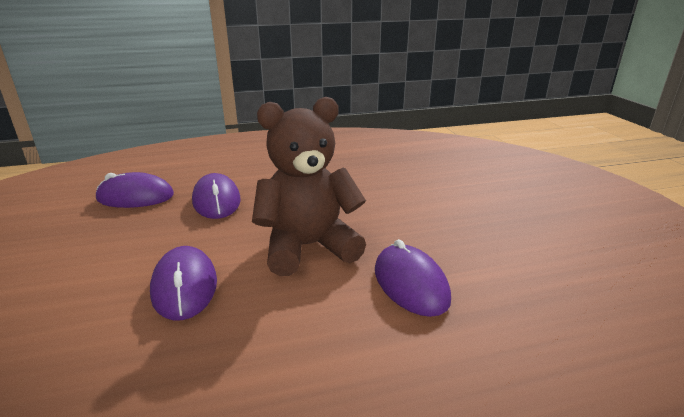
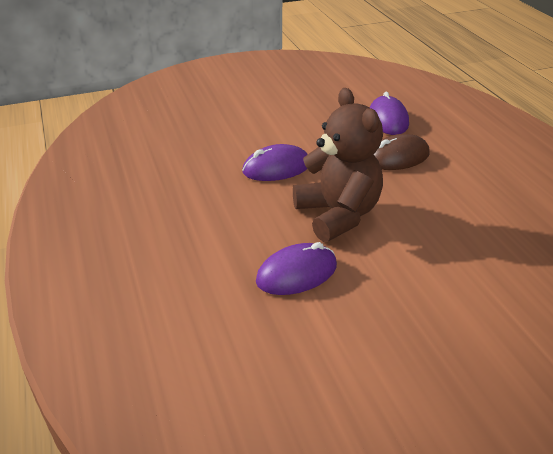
camera: 85 degrees right, 10 degrees up
(216, 201) = (397, 157): purple mouse -> brown mouse

